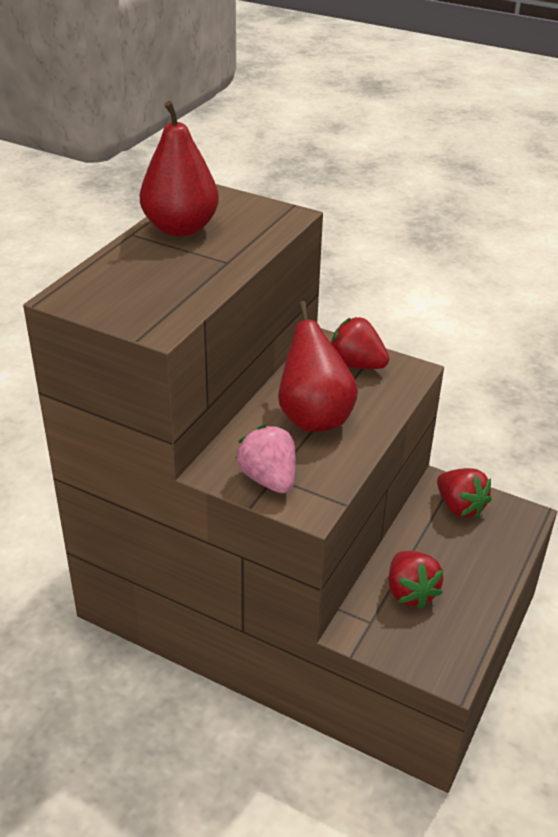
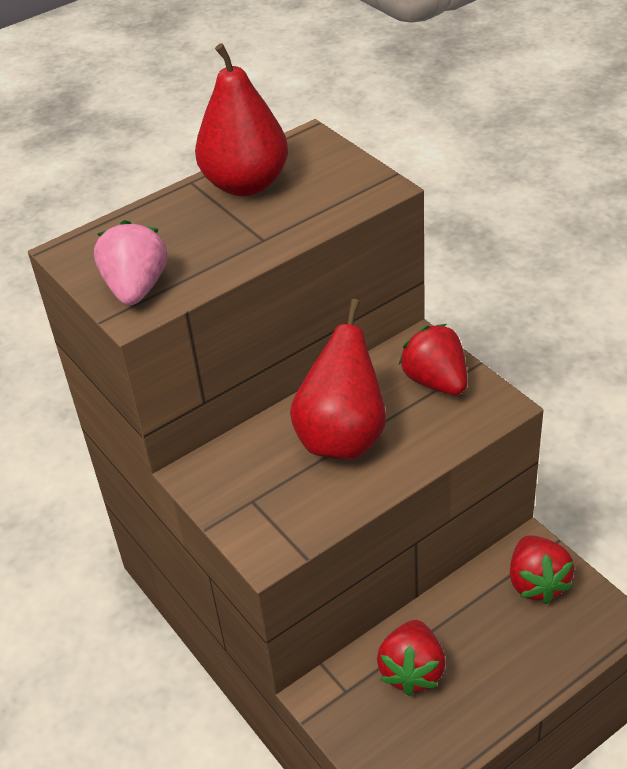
camera: 30 degrees right, 5 degrees up
(268, 479) = (245, 501): pink strawberry -> pink strawberry (136, 288)

